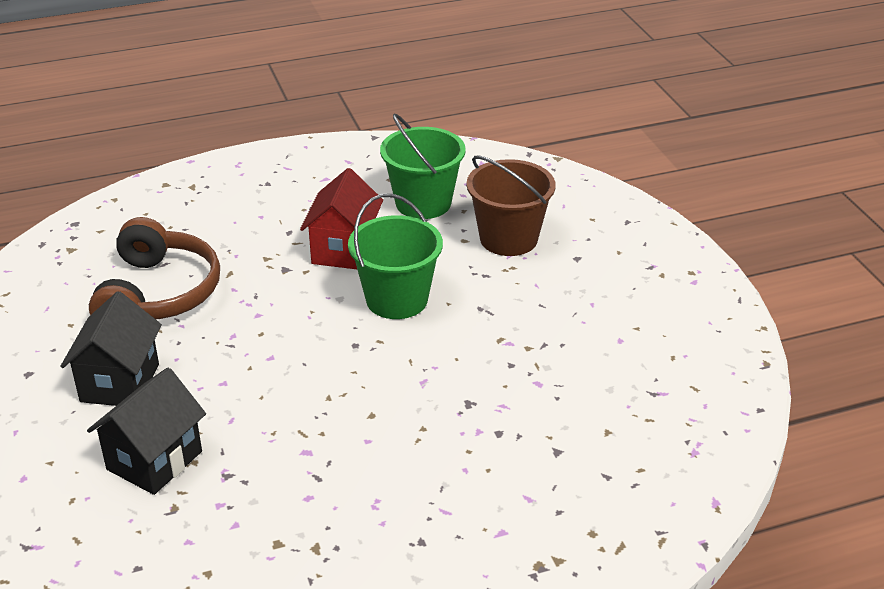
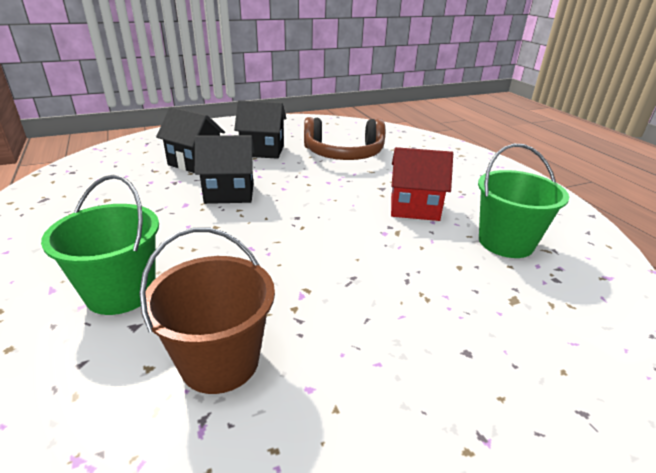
camera: 85 degrees right, 5 degrees down
(278, 409) = (229, 193): none -> black house
(397, 299) = (356, 233): green bucket -> green bucket (121, 292)
(508, 239) = (477, 296): brown bucket -> brown bucket (220, 361)

